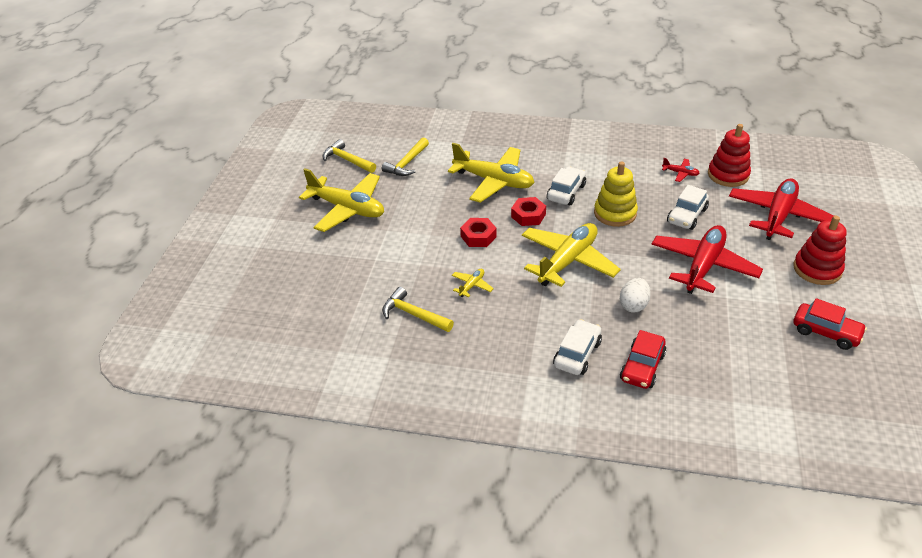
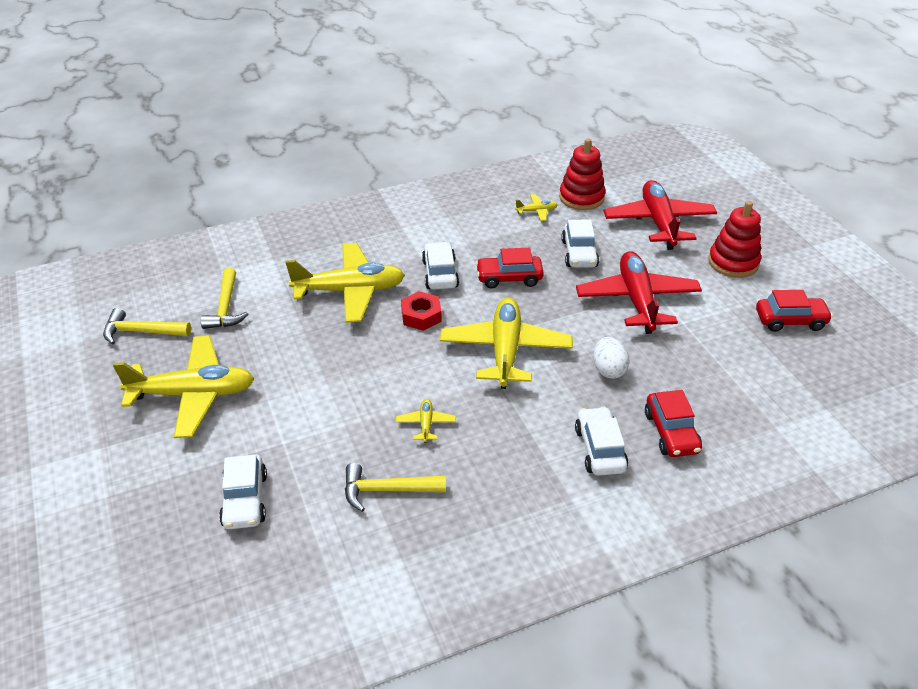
camera: 35 degrees left, 0 degrees up
(328, 282) = (245, 500): none -> white car
(478, 236) = (385, 362): red nut -> none
(615, 213) = (509, 278): yellow stacking toy -> red car
(680, 173) = (536, 211): red plane -> yellow plane

